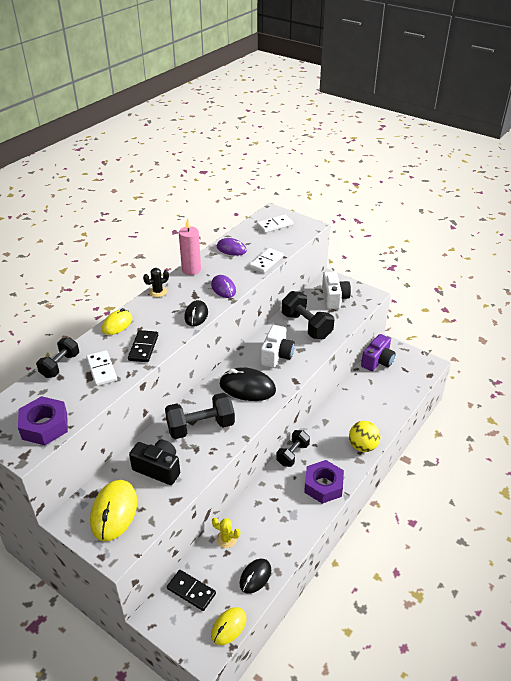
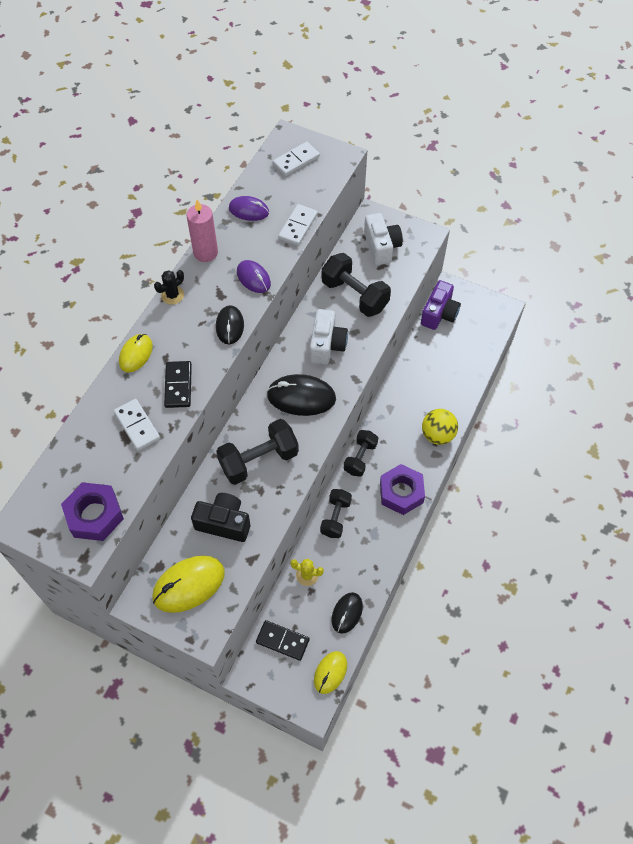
camera: 10 degrees left, 20 degrees up
(60, 365) = (85, 427): black dumbbell -> black dumbbell (335, 518)
(114, 512) = (188, 585): yellow mouse -> yellow mouse turned 60 degrees clockwise

